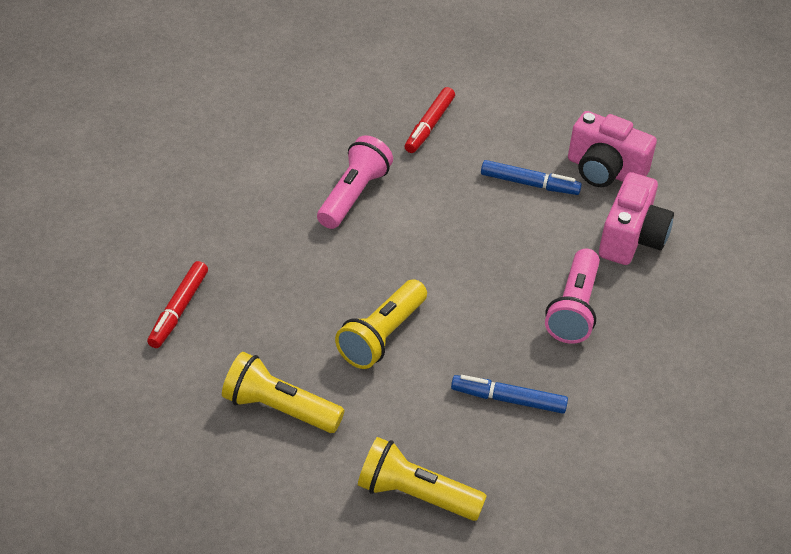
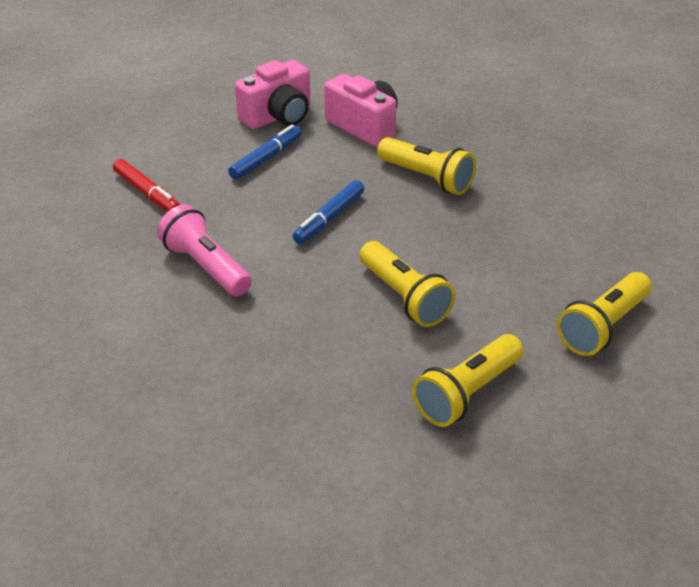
camera: 65 degrees left, 5 degrees down
(179, 309) = (291, 441): red marker -> none
(509, 400) = (513, 242): blue marker -> blue marker (329, 218)
(573, 309) = (427, 178): pink flashlight -> yellow flashlight

